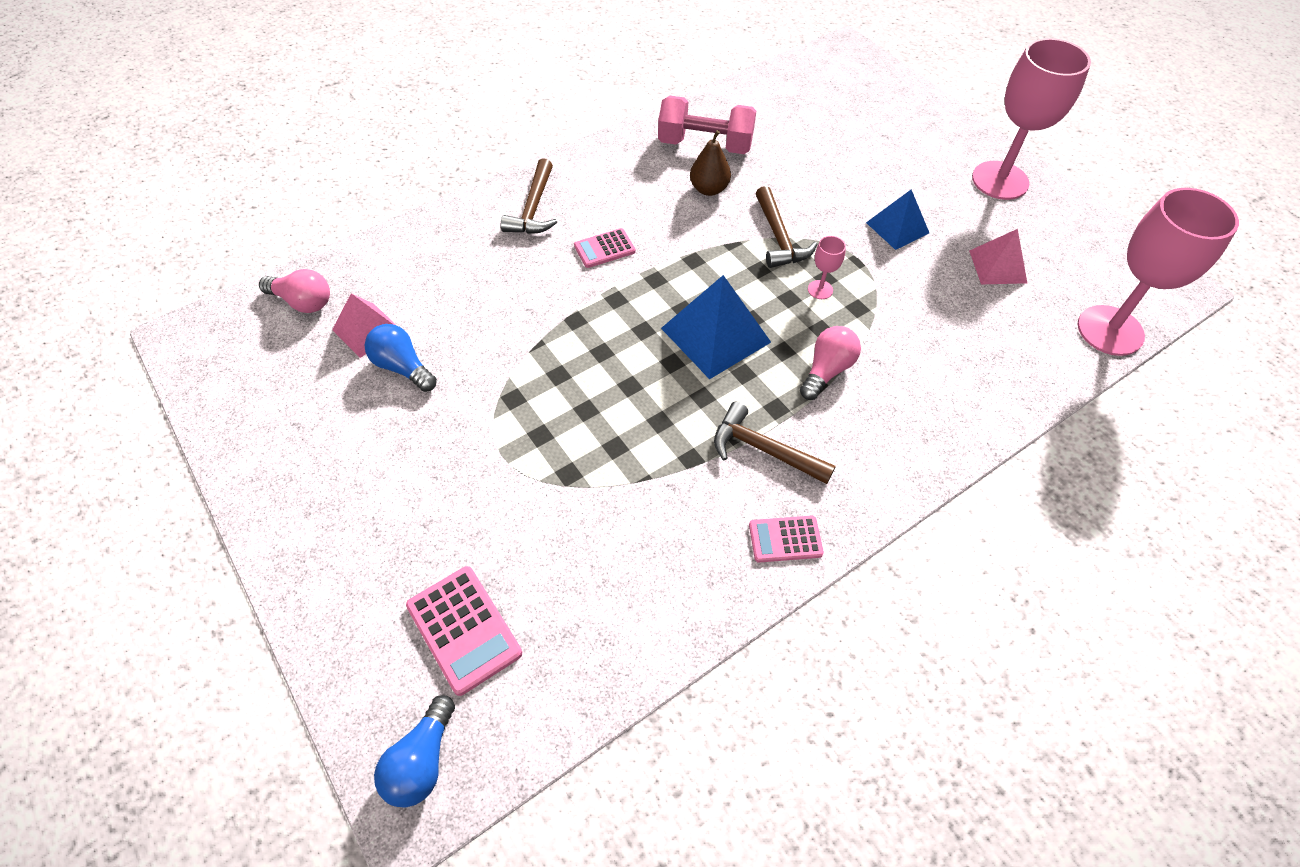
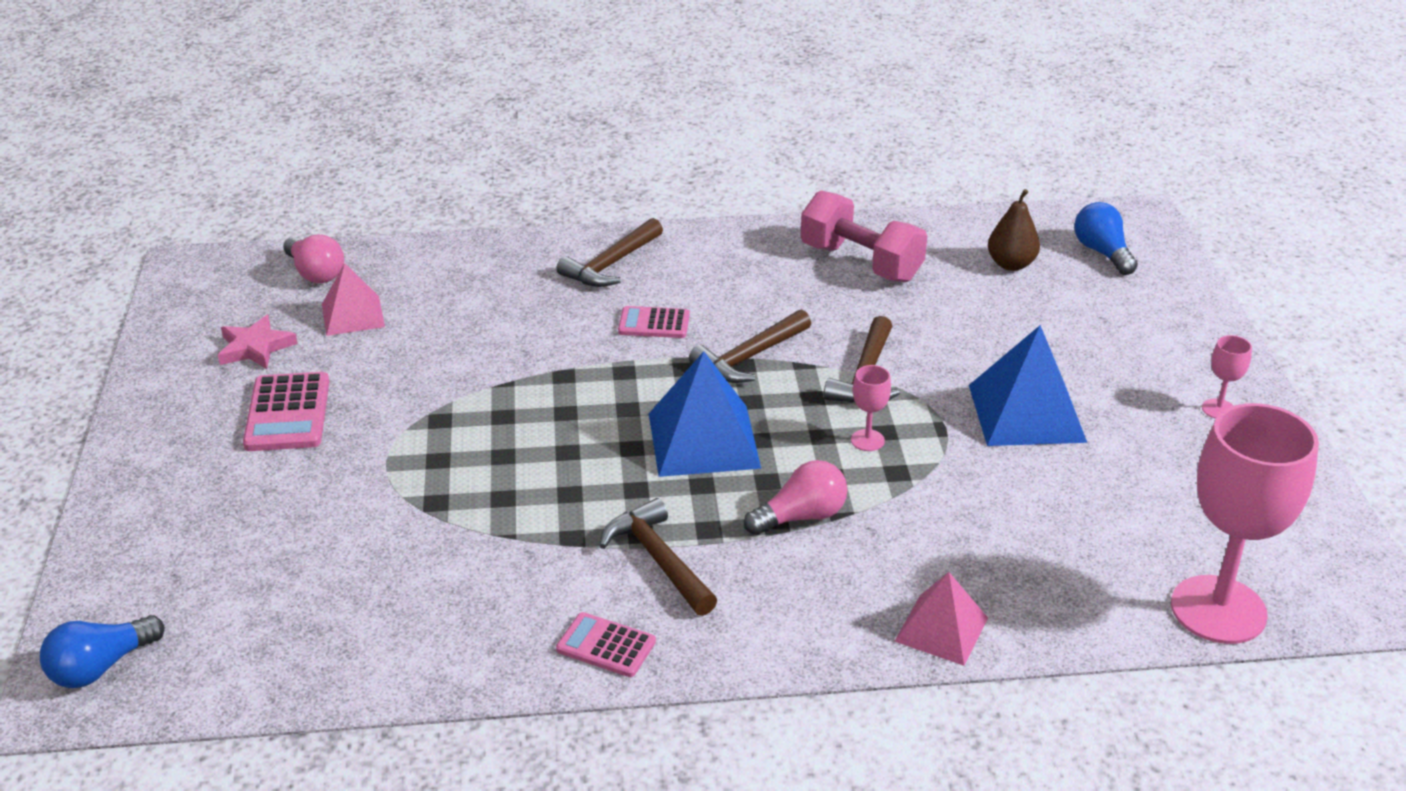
camera: 30 degrees right, 20 degrees down
(308, 393) = (255, 347): none -> pink star
(403, 367) = (358, 357): blue light bulb -> blue light bulb (1102, 252)
(464, 629) = (225, 585): pink calculator -> pink calculator (287, 413)
(692, 252) = (749, 357): none -> brown hammer
(709, 189) = (825, 305): brown pear -> brown pear (1011, 264)
(897, 227) = (1026, 413): blue pyramid -> blue pyramid, size x1.59
(997, 266) = (1124, 493): pink pyramid -> pink pyramid (941, 629)
(1000, 180) = (1218, 409): pink goblet -> pink goblet, size x0.41

